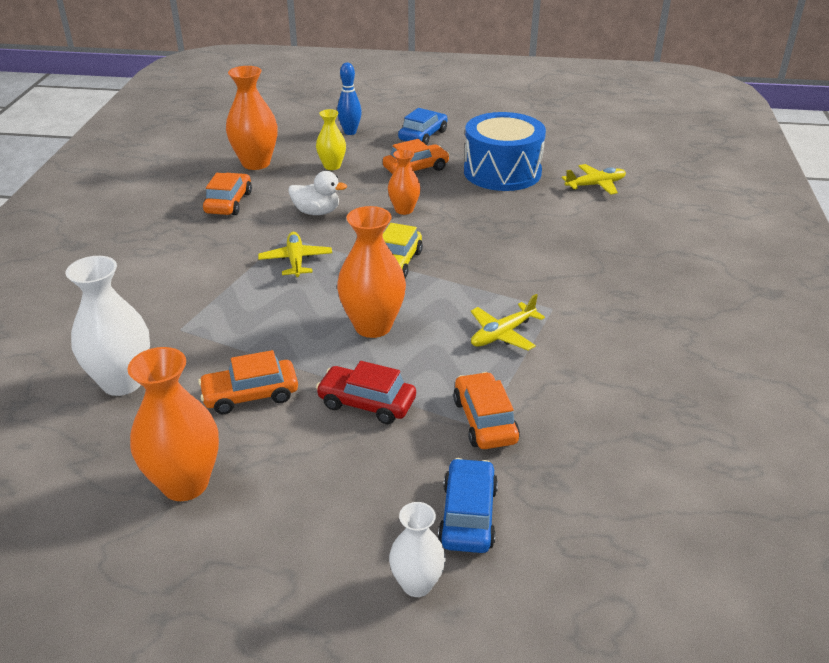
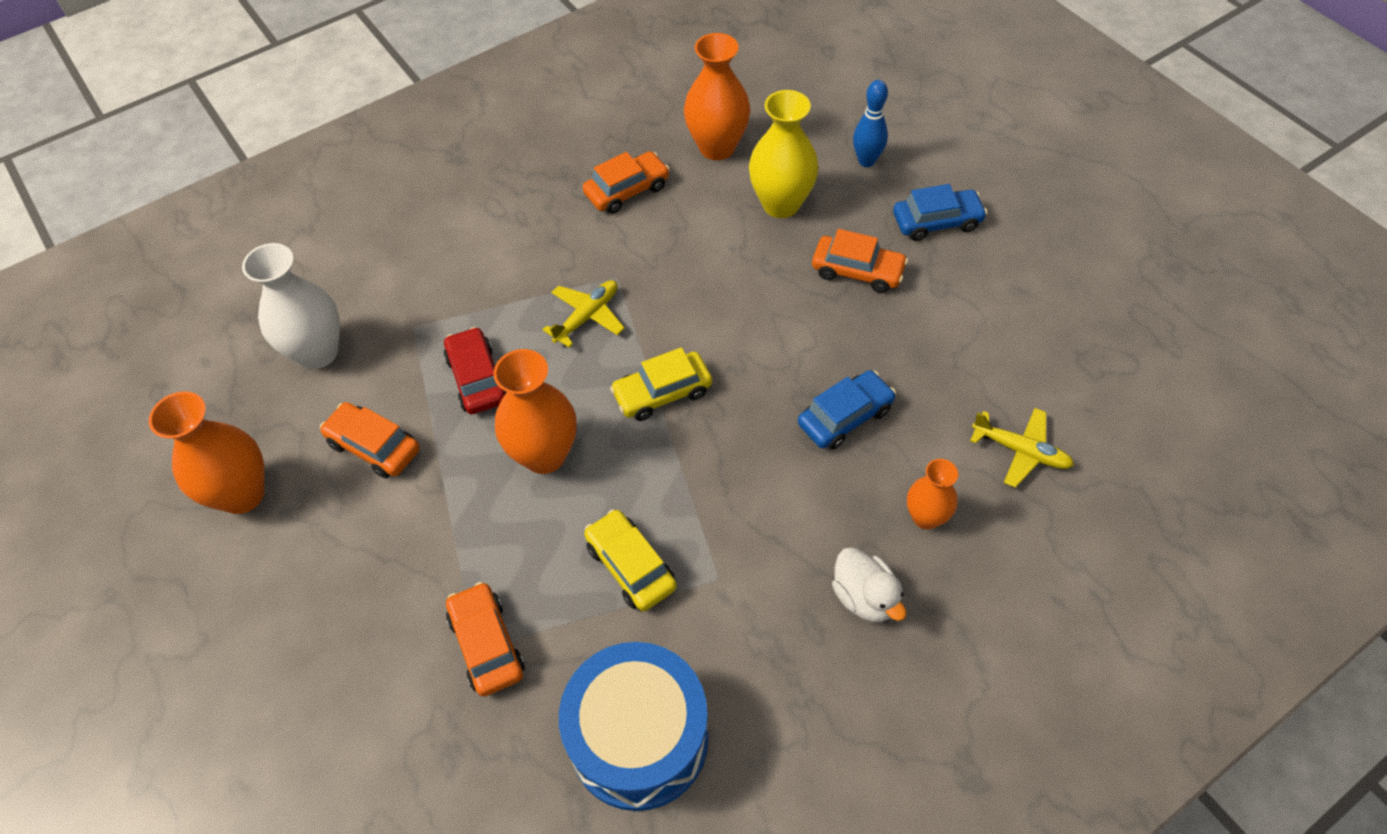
camera: 50 degrees right, 20 degrees up
(317, 212) = (683, 263): white duck -> white duck (864, 597)
(332, 166) = (781, 204): yellow vase -> yellow vase, size x1.68
(366, 403) = (433, 536): red car -> red car (477, 378)
(404, 210) = (765, 324): orange vase -> orange vase (926, 517)
(417, 584) = (252, 737): white vase -> none
(468, 515) = (355, 719): blue car -> blue car (845, 417)
(484, 420) = (486, 644): orange car -> orange car turned 60 degrees counterclockwise
(502, 172) = (943, 346): blue drum -> blue drum (639, 738)
(502, 334) = (630, 566): yellow plane -> yellow car

